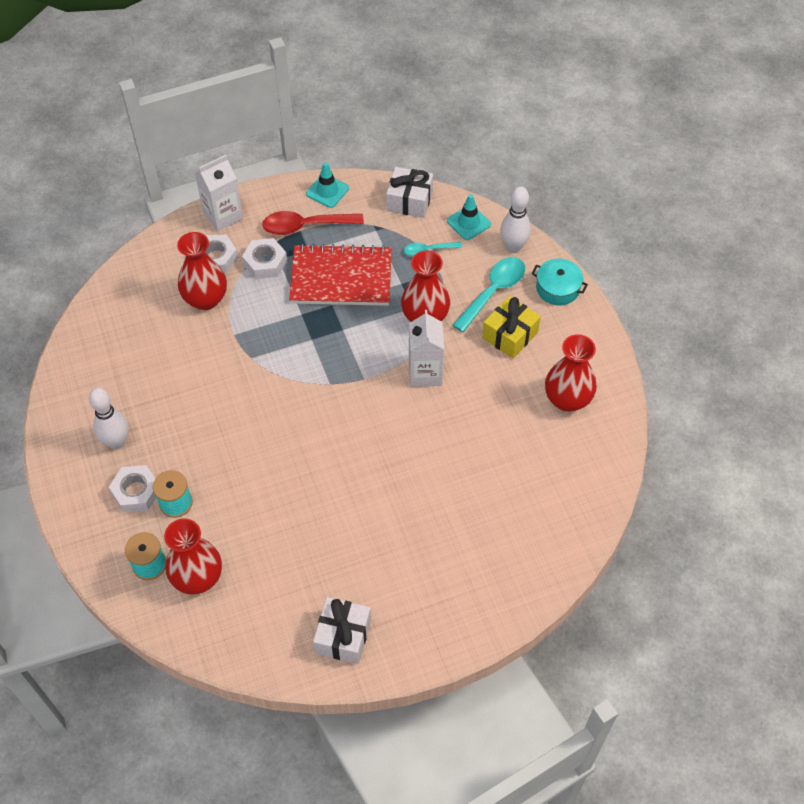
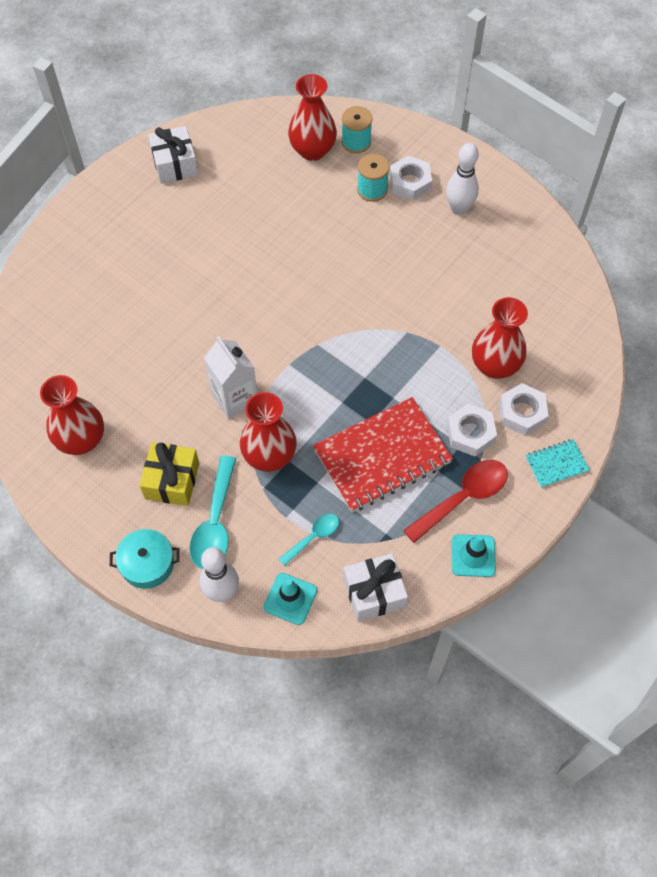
camera: 150 degrees right, 5 degrees up
(223, 216) = (556, 464): white carton -> turquoise notebook

